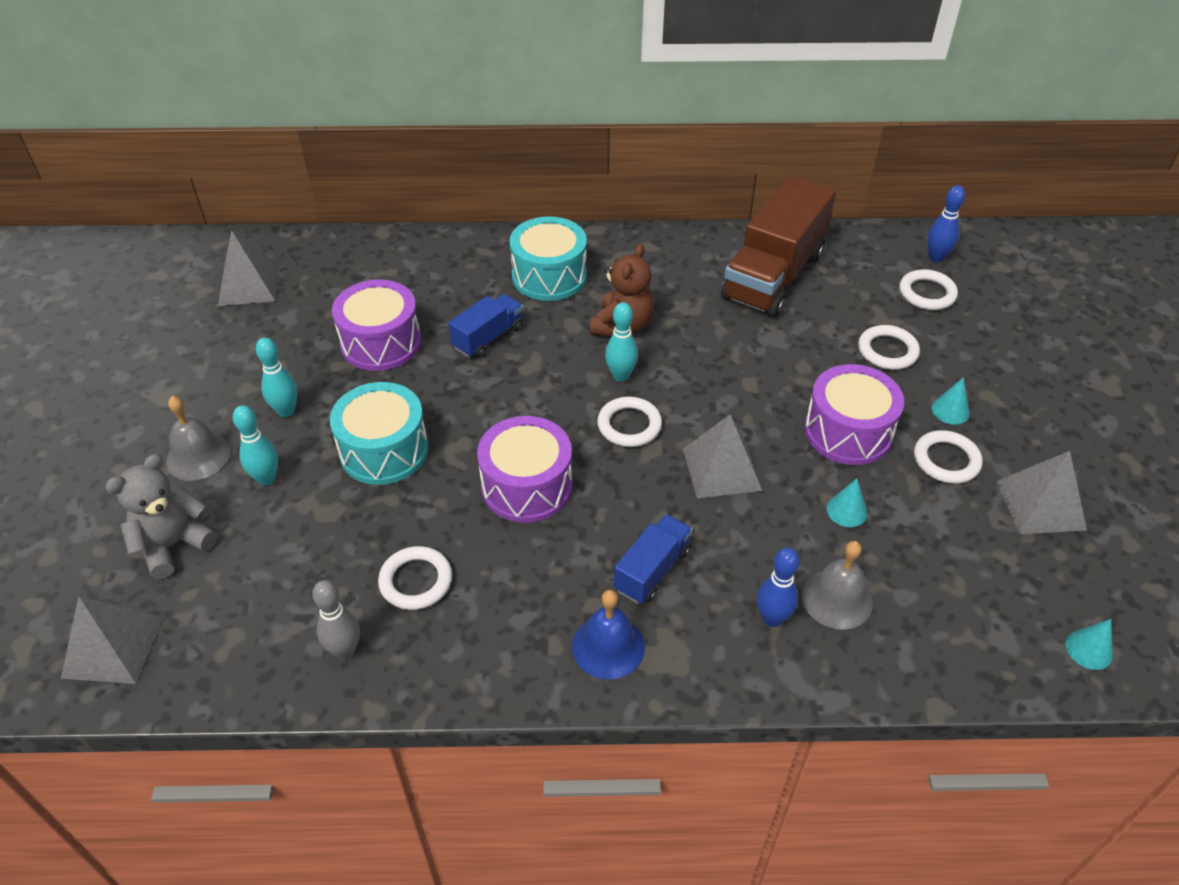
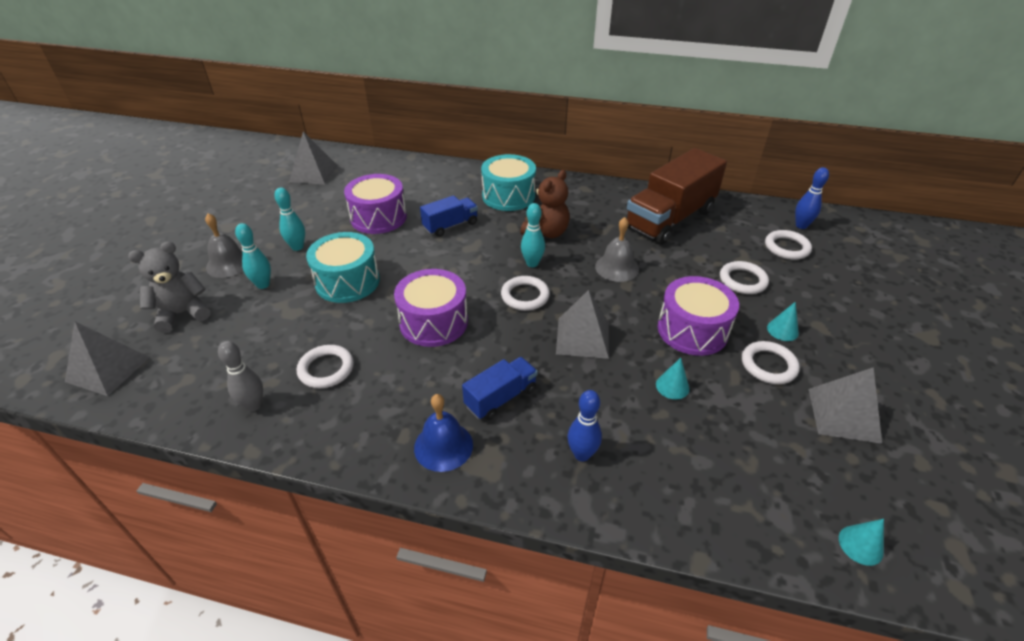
camera: 15 degrees right, 5 degrees down
(837, 599) = (641, 451): grey bell -> grey bell (617, 267)

